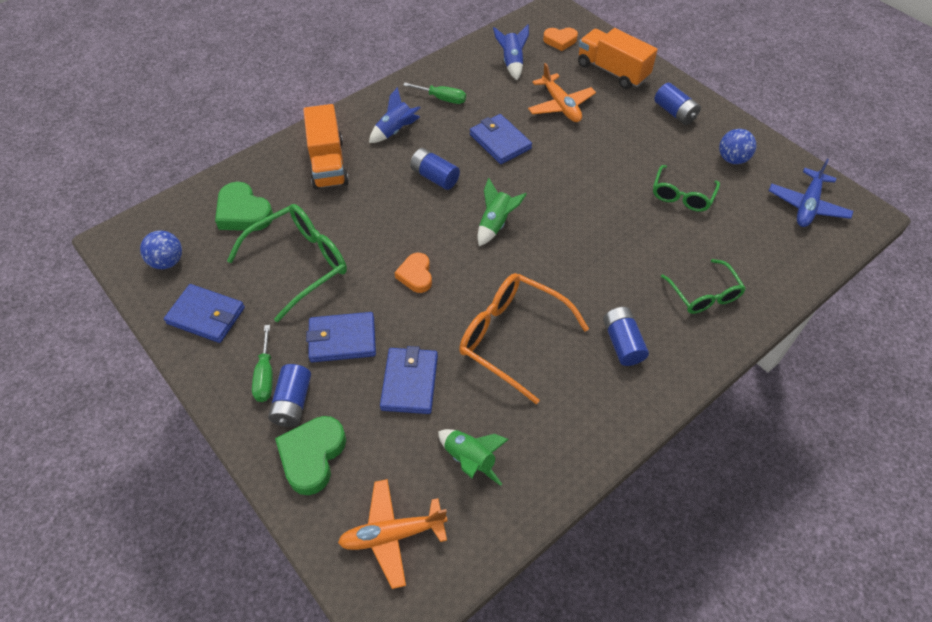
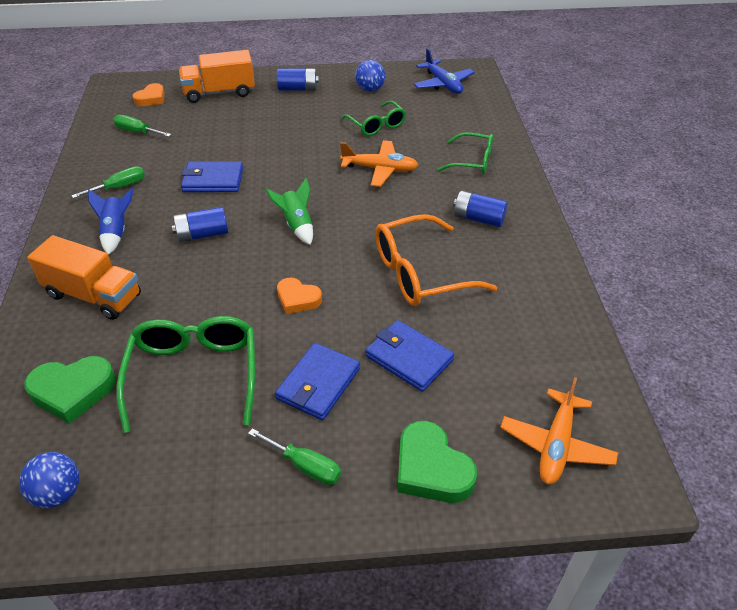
camera: 55 degrees left, 10 degrees down
(206, 315) = (176, 487): blue wallet -> none
(293, 403) = (357, 457): blue battery -> none
(470, 459) = (517, 356): green rocket -> none
(512, 63) = (137, 132): blue rocket -> green screwdriver
(560, 105) = (218, 132): orange plane -> orange plane (380, 169)

